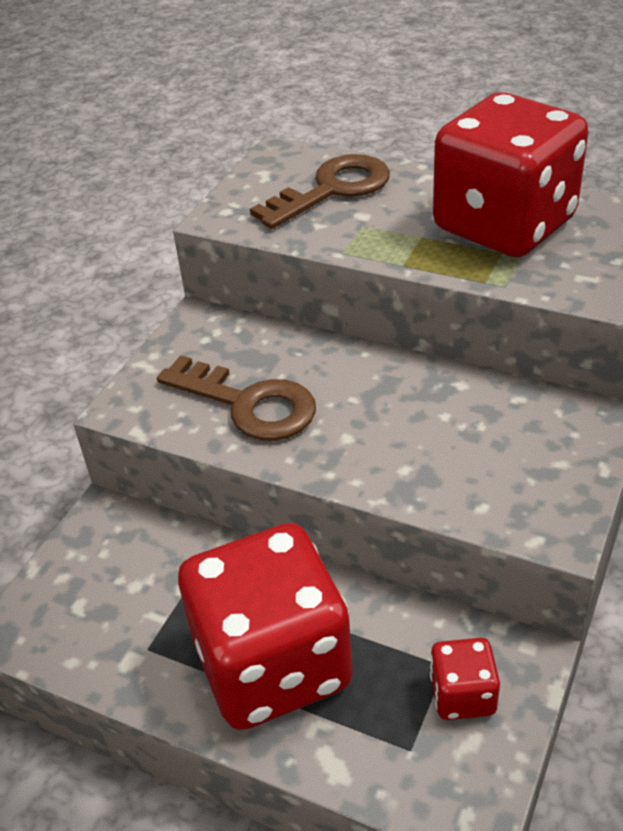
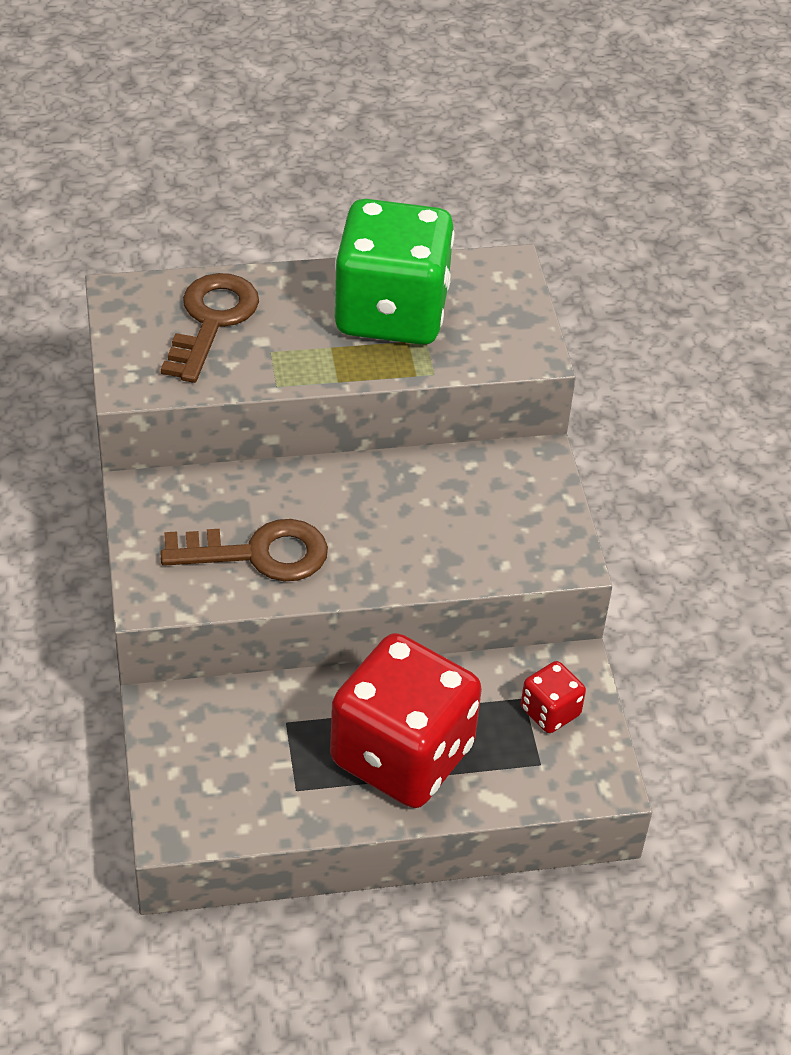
camera: 40 degrees left, 5 degrees up
(504, 225) = (391, 313): red dice -> green dice

